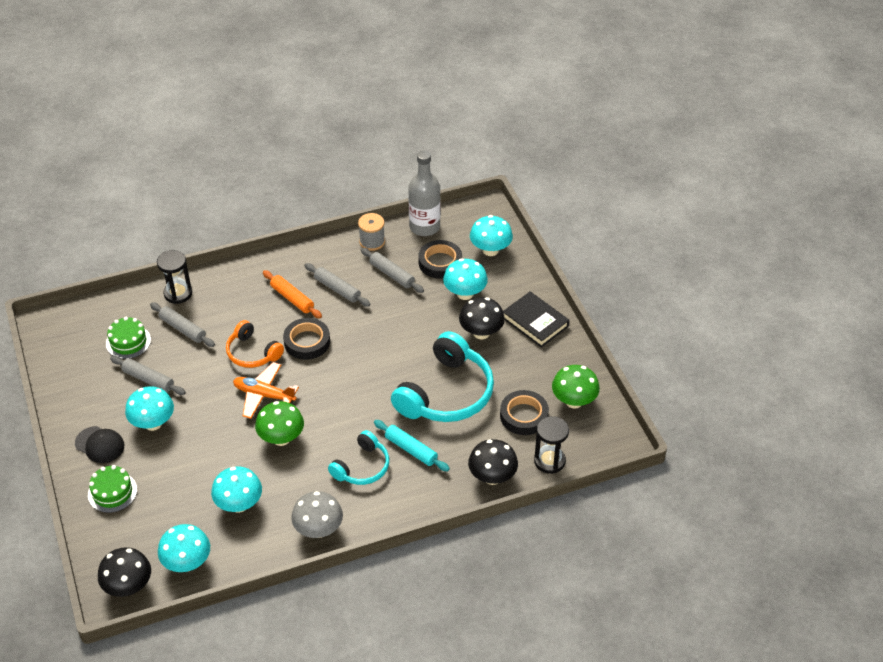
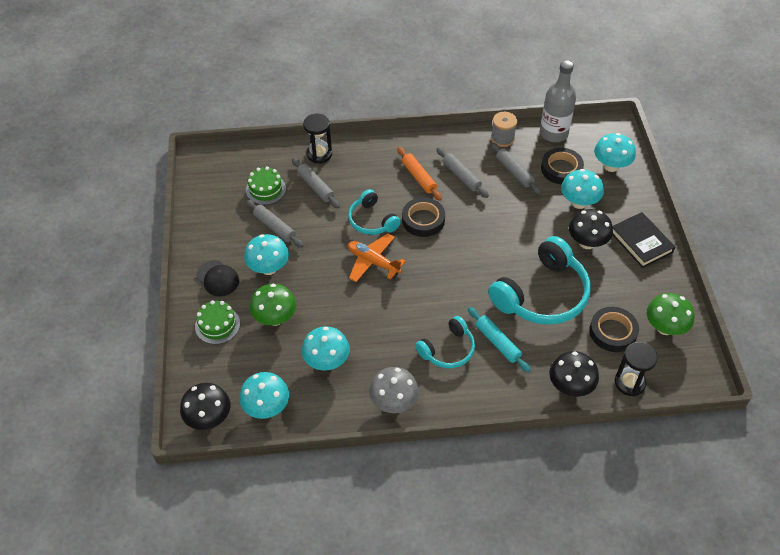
camera: 15 degrees right, 5 degrees up
(252, 353) = (372, 220): orange headphones -> turquoise headphones
(281, 438) = (379, 306): green mushroom -> green mushroom (275, 318)

